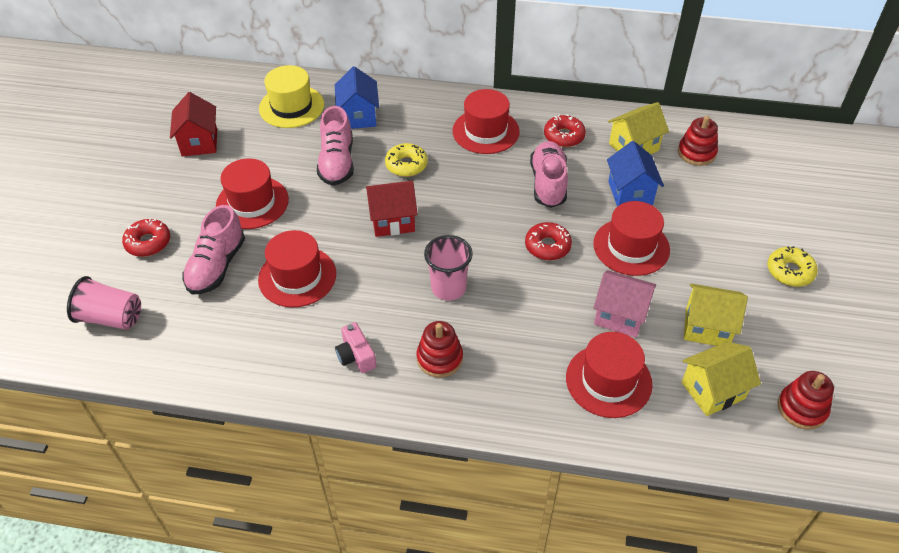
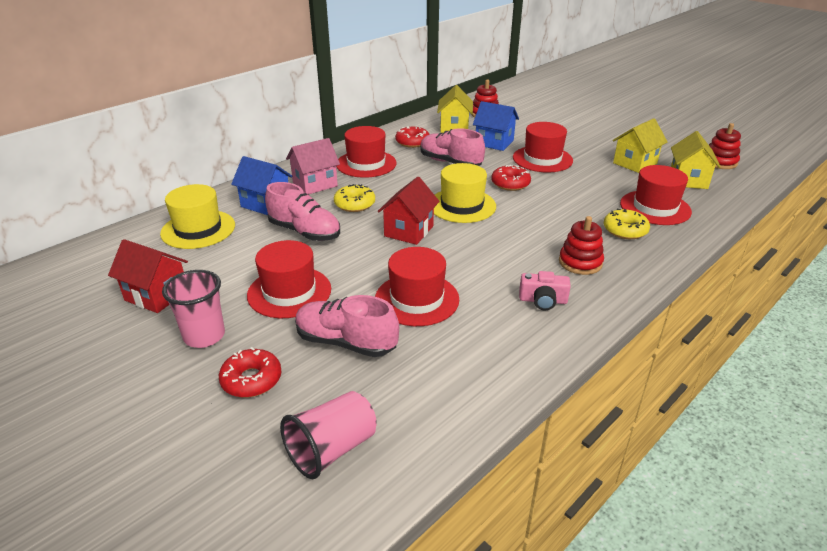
camera: 55 degrees left, 15 degrees down
(217, 266) = (346, 342): pink shoe -> pink shoe turned 150 degrees clockwise
(448, 288) = (510, 233): pink cup -> pink cup (204, 336)
(469, 232) = (462, 205): none -> yellow hat
(620, 316) = (600, 184): pink house -> pink house (315, 184)
(790, 271) = (611, 127): yellow donut -> yellow donut (625, 230)

